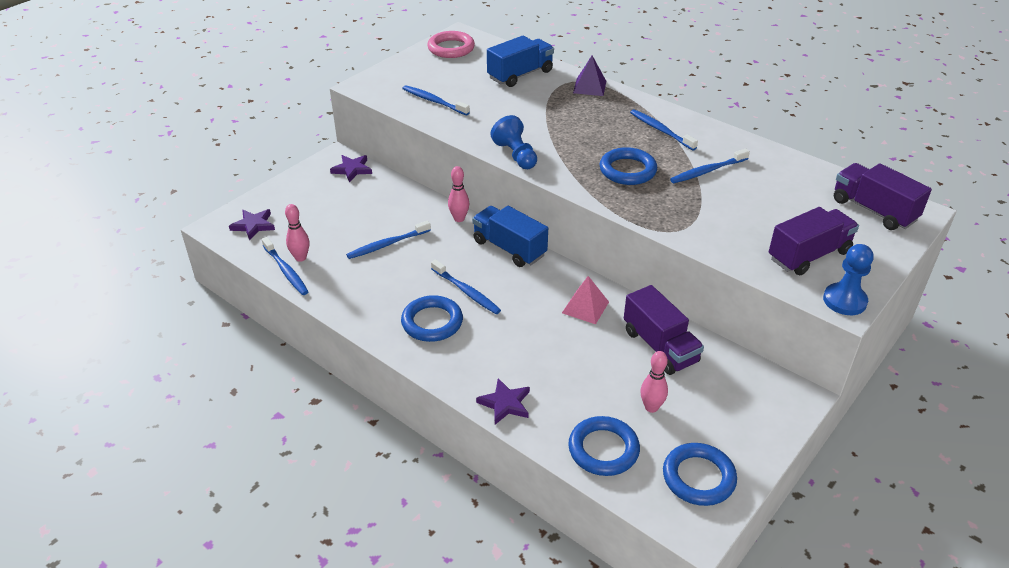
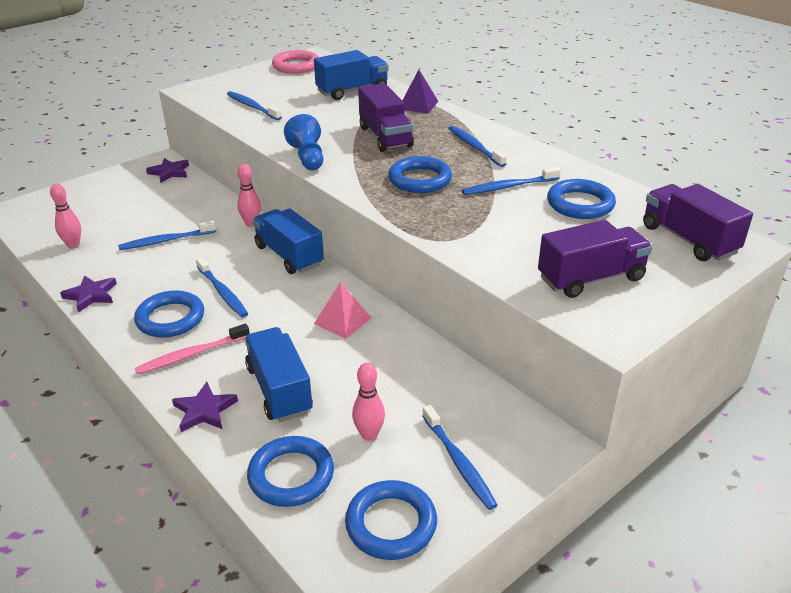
camera: 10 degrees right, 5 degrees down
(253, 225) = (46, 212): purple star -> purple star (91, 295)
(286, 271) = (52, 255): blue toothbrush -> blue toothbrush (459, 463)
(468, 355) = (191, 355): none -> pink toothbrush
(560, 377) = (279, 390): none -> blue truck
(660, 346) = (408, 370): purple truck -> purple truck (385, 137)
(774, 183) = (580, 204): none -> blue ring
(844, 301) = (616, 330): blue pawn -> none

